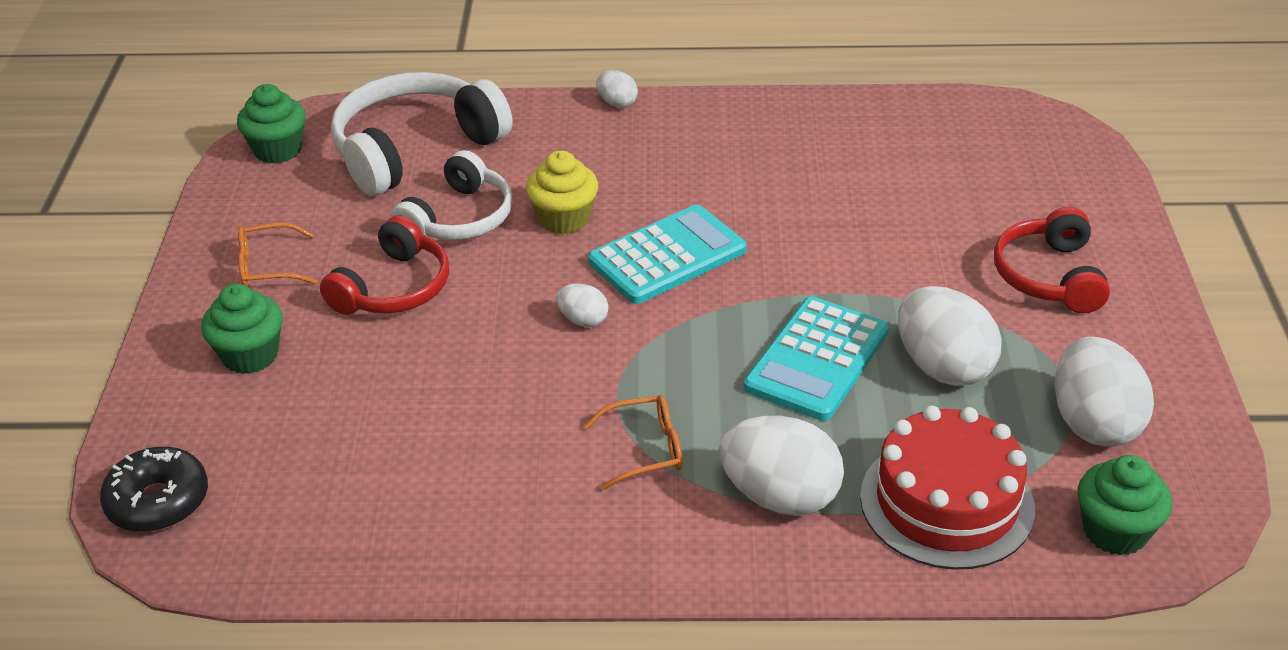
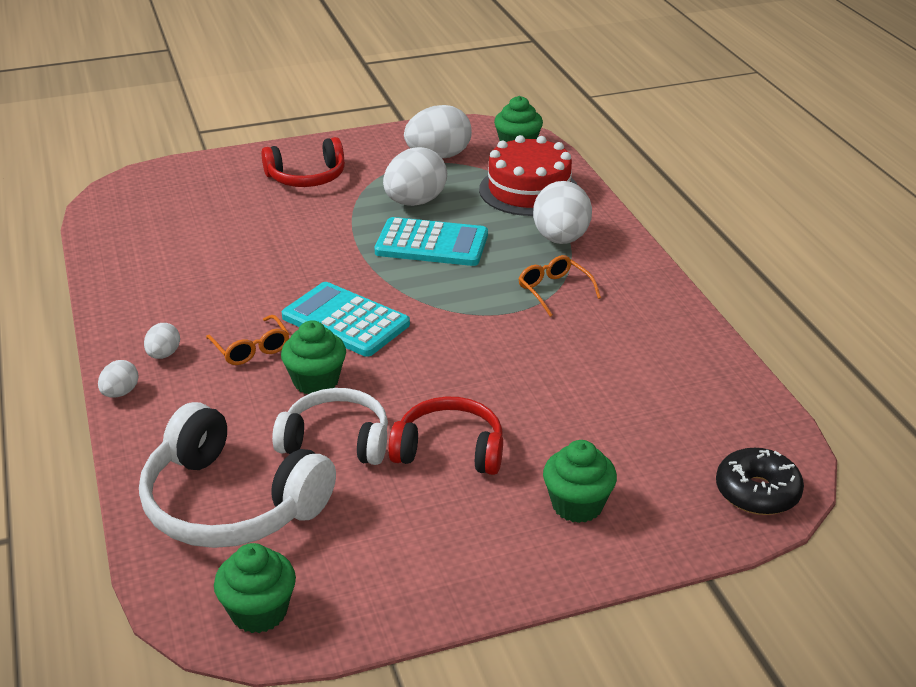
camera: 110 degrees left, 5 degrees down
(268, 267) = (457, 540): orange glasses -> orange glasses (251, 349)
(564, 219) = (316, 381): yellow cupcake -> green cupcake
(583, 320) = (440, 343): white egg -> white egg (163, 354)

